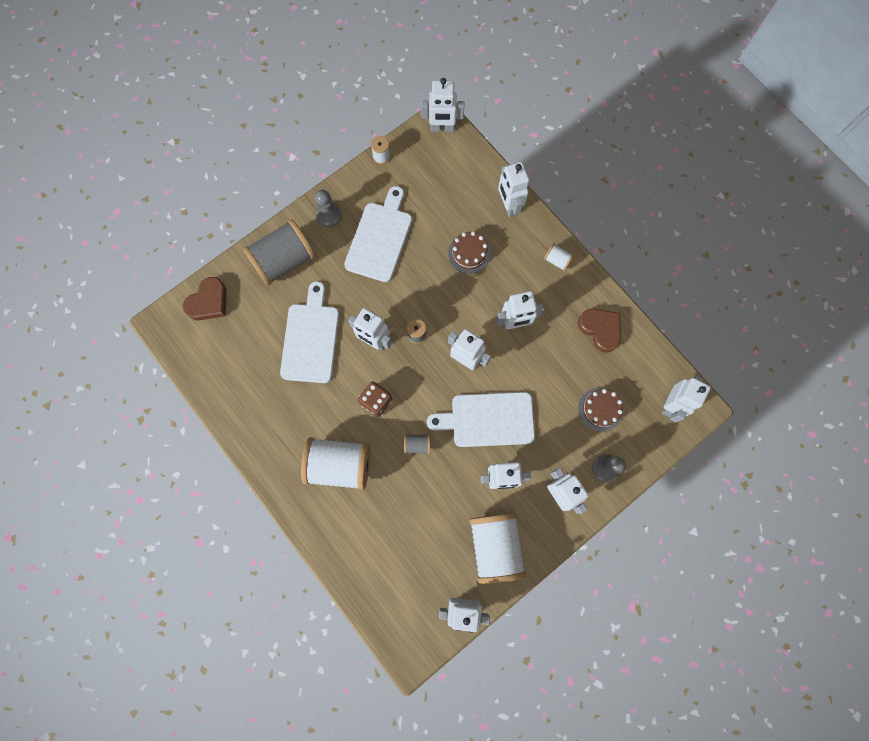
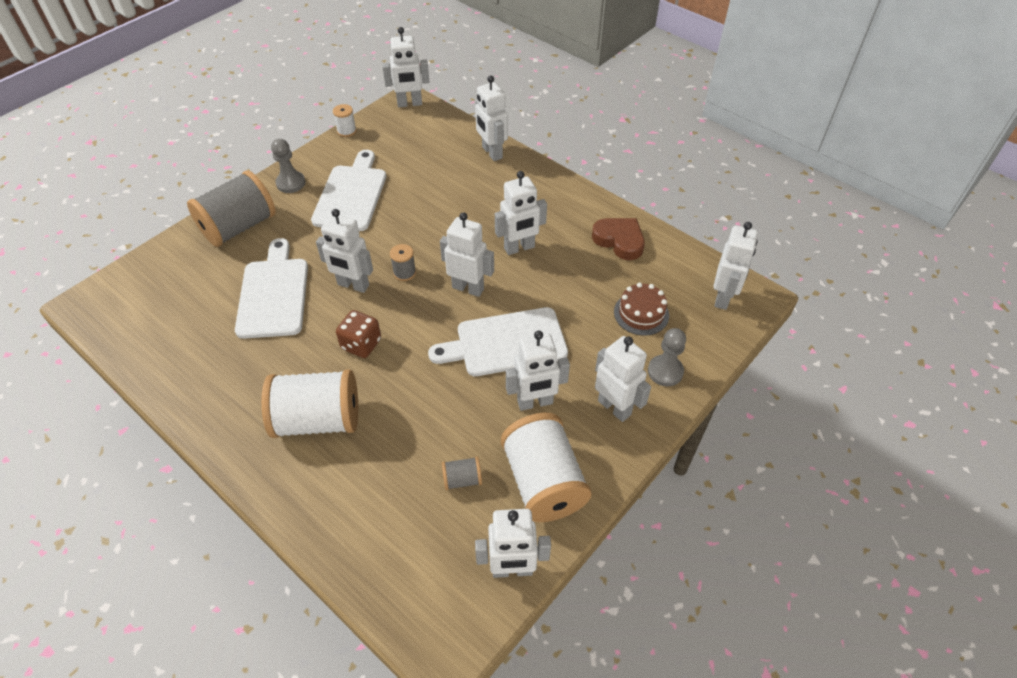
camera: 10 degrees left, 25 degrees down
(208, 302) = (144, 276): brown heart -> none
(417, 445) = (420, 382): grey spool -> grey spool (462, 479)
(469, 253) = (455, 195): brown cake -> none
(557, 260) = (555, 189): white spool -> none

